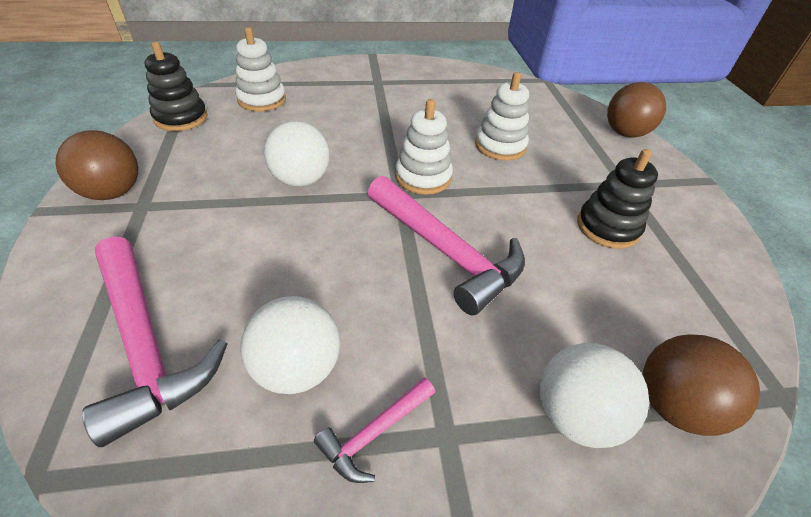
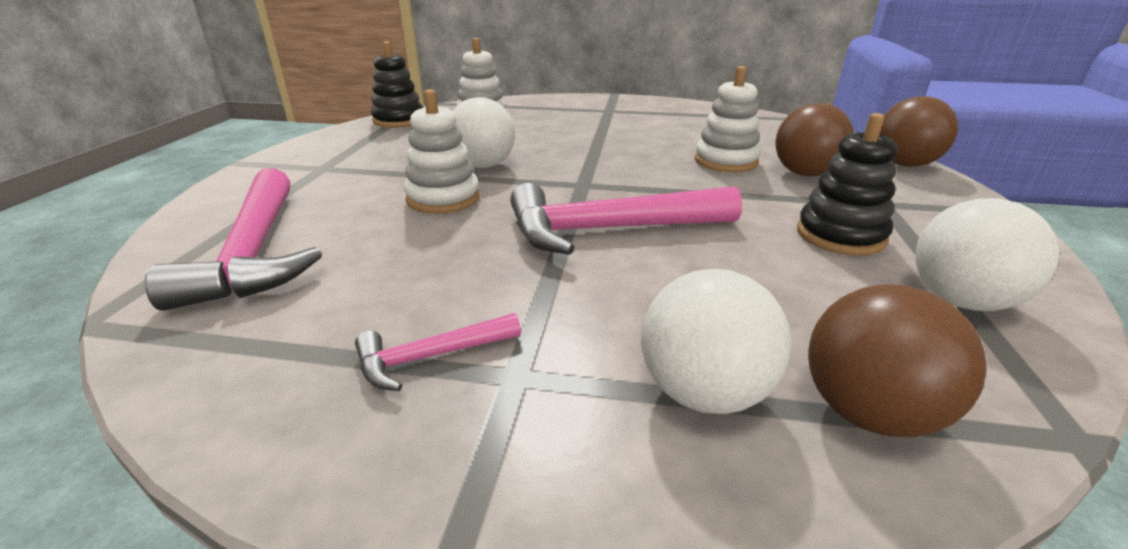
camera: 20 degrees right, 15 degrees down
(113, 192) = (305, 158): brown ball -> brown ball (805, 174)
(297, 368) = (383, 292): white ball -> white ball (960, 301)
(423, 177) = (618, 175): white stacking toy -> white stacking toy (443, 198)
(445, 251) = (610, 230): pink hammer -> pink hammer turned 105 degrees clockwise

